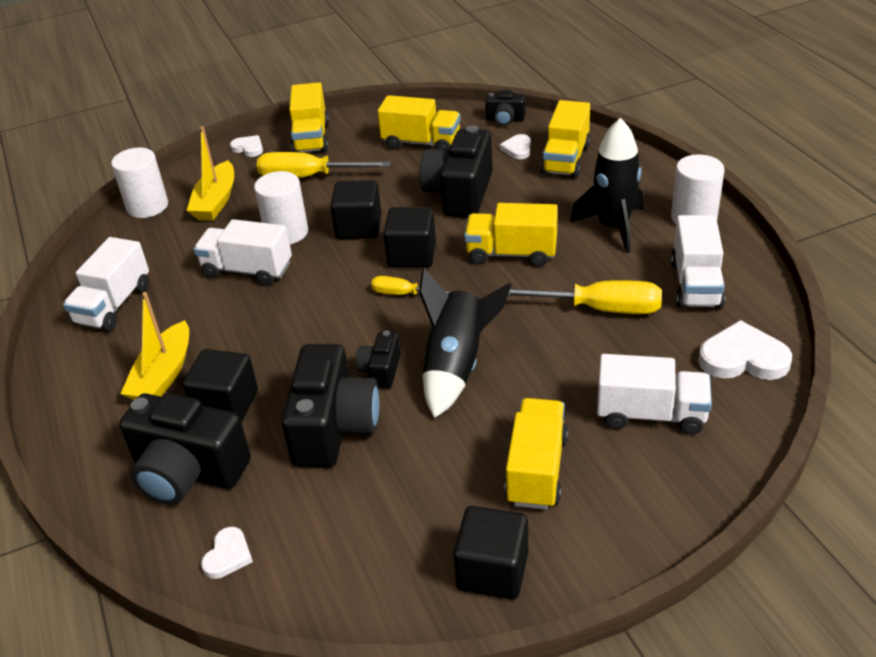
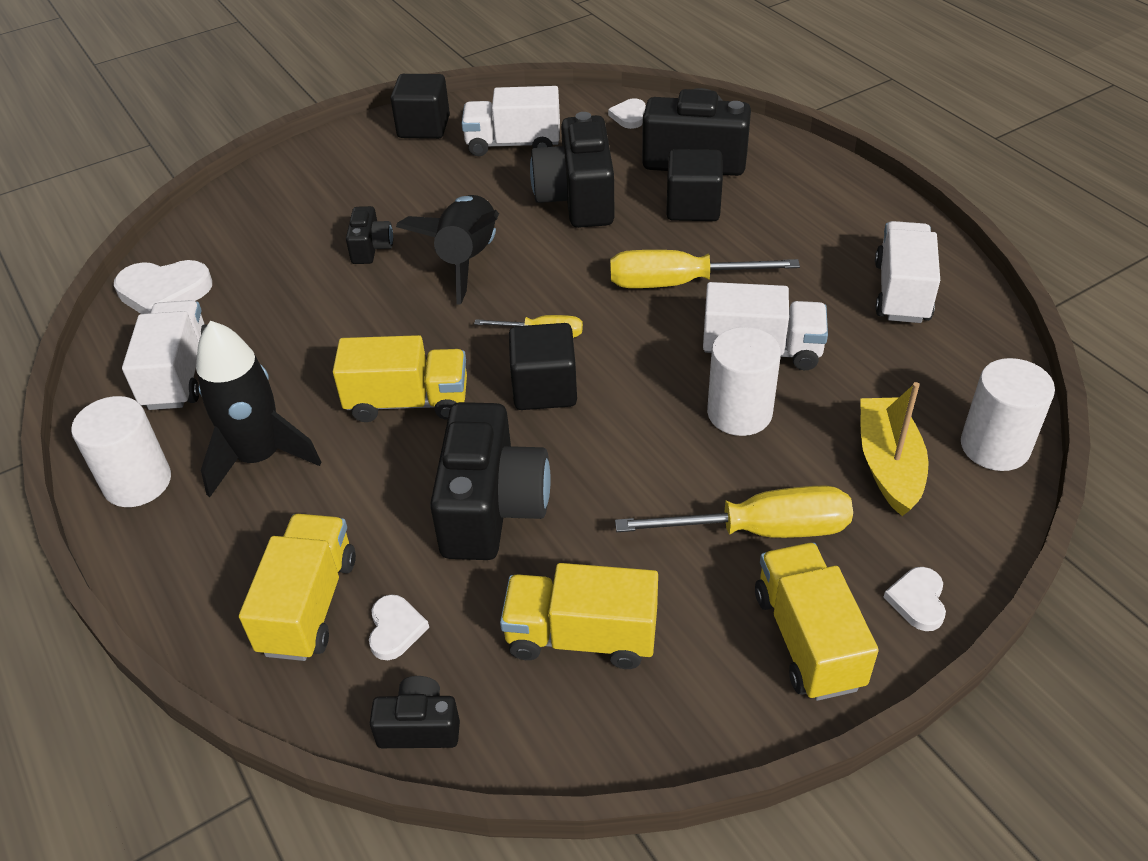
camera: 170 degrees right, 5 degrees up
(164, 375) = (777, 226): yellow boat -> none
(248, 148) = (917, 600): white heart -> white heart turned 75 degrees clockwise
(359, 227) = (635, 430): black cube -> none
(381, 371) = (546, 249): black camera -> black camera (371, 248)
(536, 470) = (387, 186): yellow truck -> none
(599, 309) = (304, 334): yellow screwdriver -> yellow screwdriver (678, 283)
(651, 414) = (276, 235): white truck -> white truck (513, 144)

